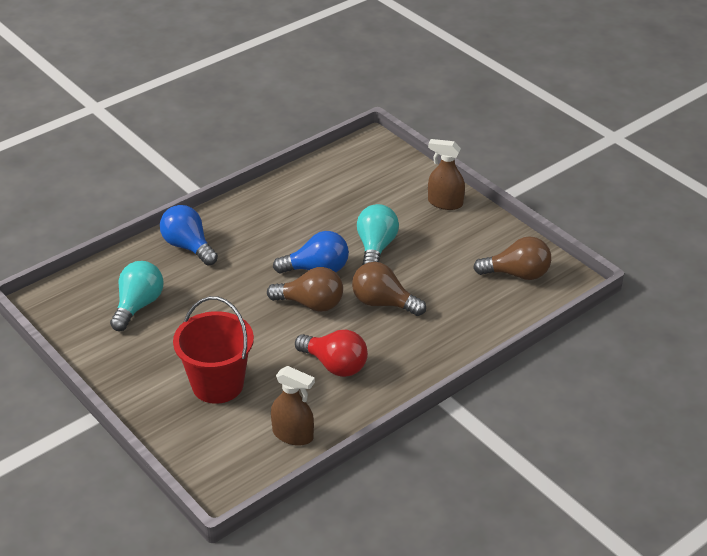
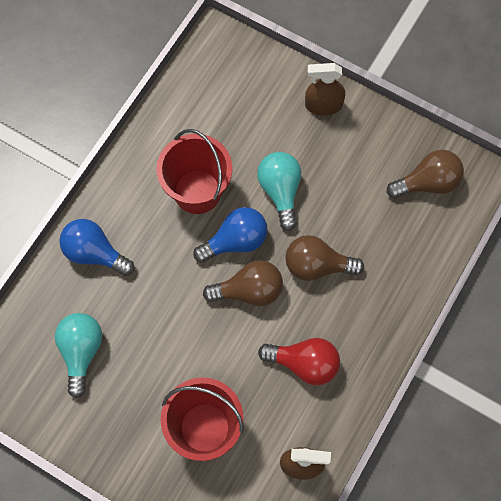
camera: 20 degrees left, 30 degrees up
(301, 230) = (197, 191): none -> red bucket

